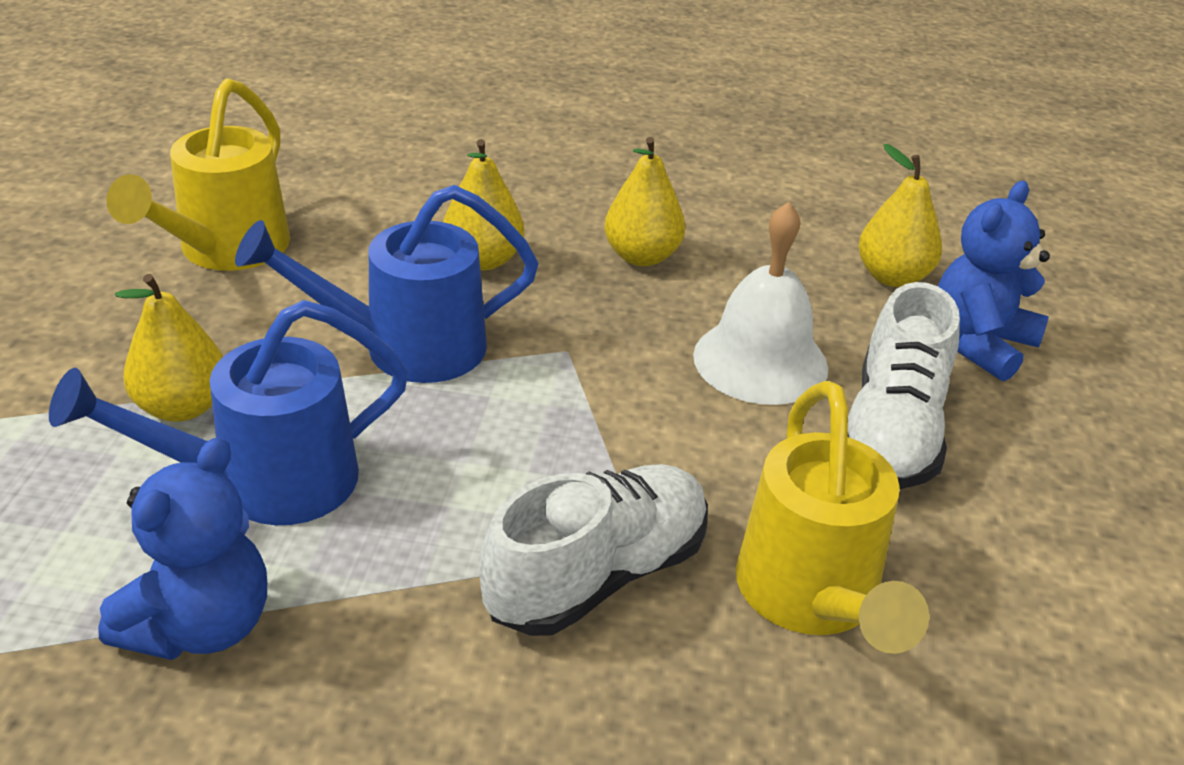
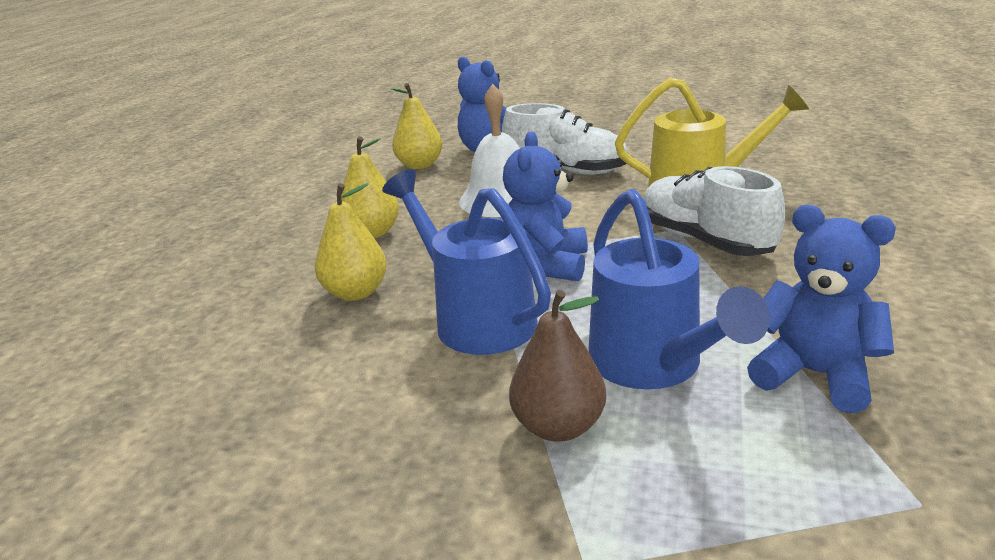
camera: 80 degrees left, 10 degrees down
(182, 407) = (558, 427): yellow pear -> brown pear
(225, 251) = (283, 441): yellow watering can -> none
(406, 348) = (476, 318): blue watering can -> blue watering can turned 150 degrees clockwise
(533, 404) = (546, 265): none -> blue teddy bear

